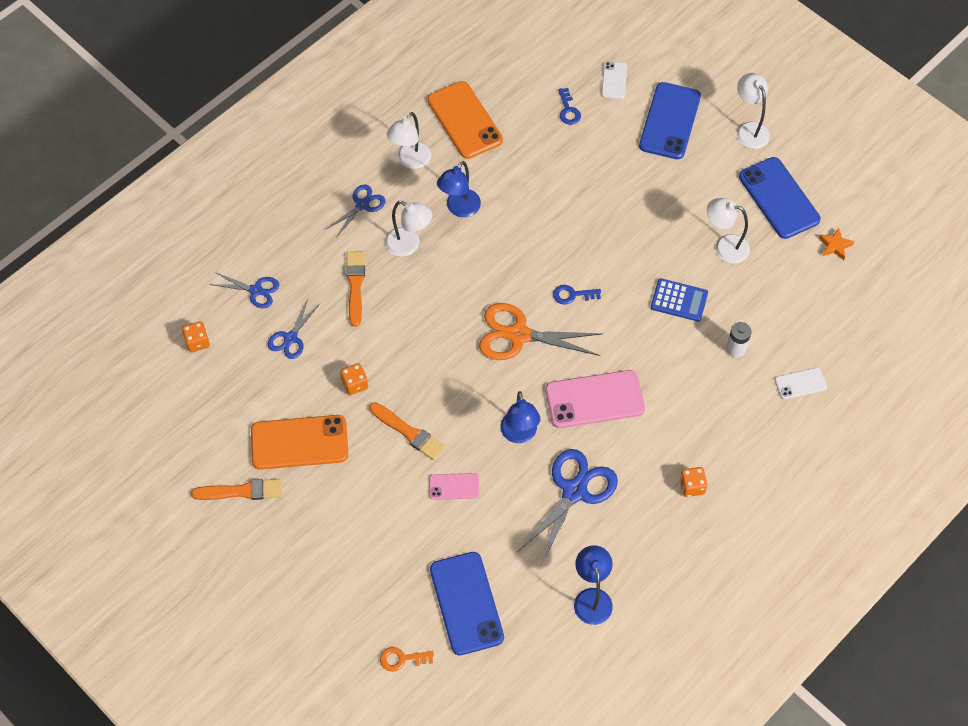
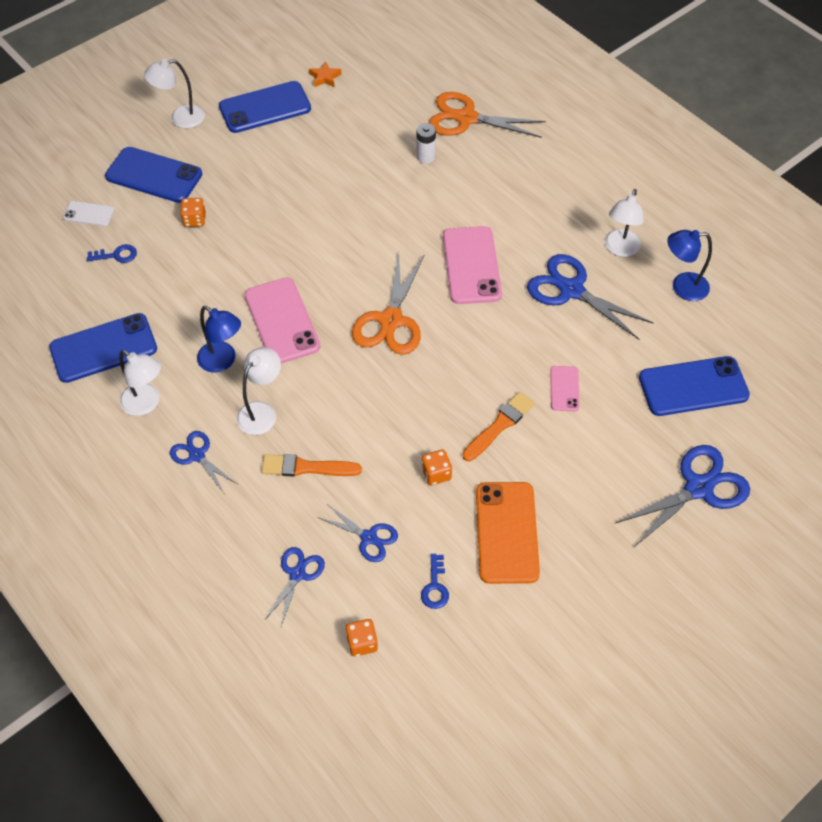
camera: 85 degrees left, 5 degrees down
(241, 491) = (566, 595): orange brush -> none
(352, 603) = (699, 488): none -> blue scissors
(402, 659) = (756, 445): orange key -> none
(464, 120) = (103, 348): orange phone -> blue phone
(508, 247) = (282, 321): none -> pink phone
(519, 434) = (507, 329): blue lamp -> none
(572, 295) = (349, 272): blue key -> blue key (435, 586)
(679, 300) = (367, 191): blue calculator -> none
(692, 486) = (567, 203): orange dice -> orange dice (194, 220)
(724, 247) = (312, 152): white lamp -> white lamp (620, 249)
(800, 383) = (466, 118): white phone -> orange scissors

